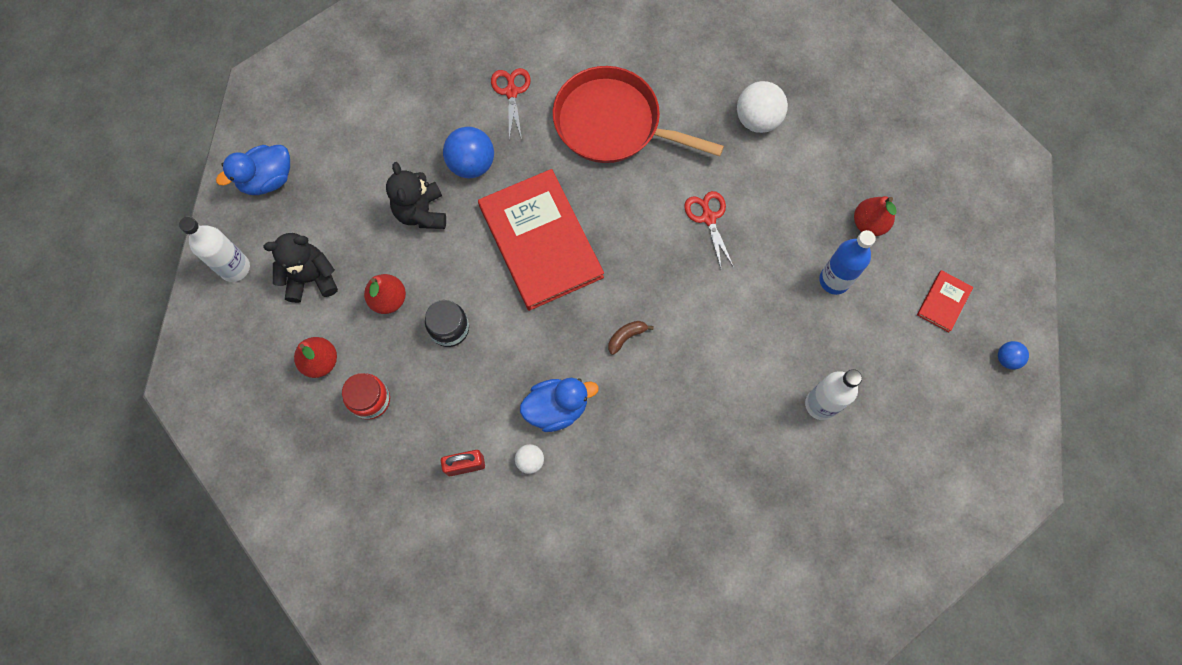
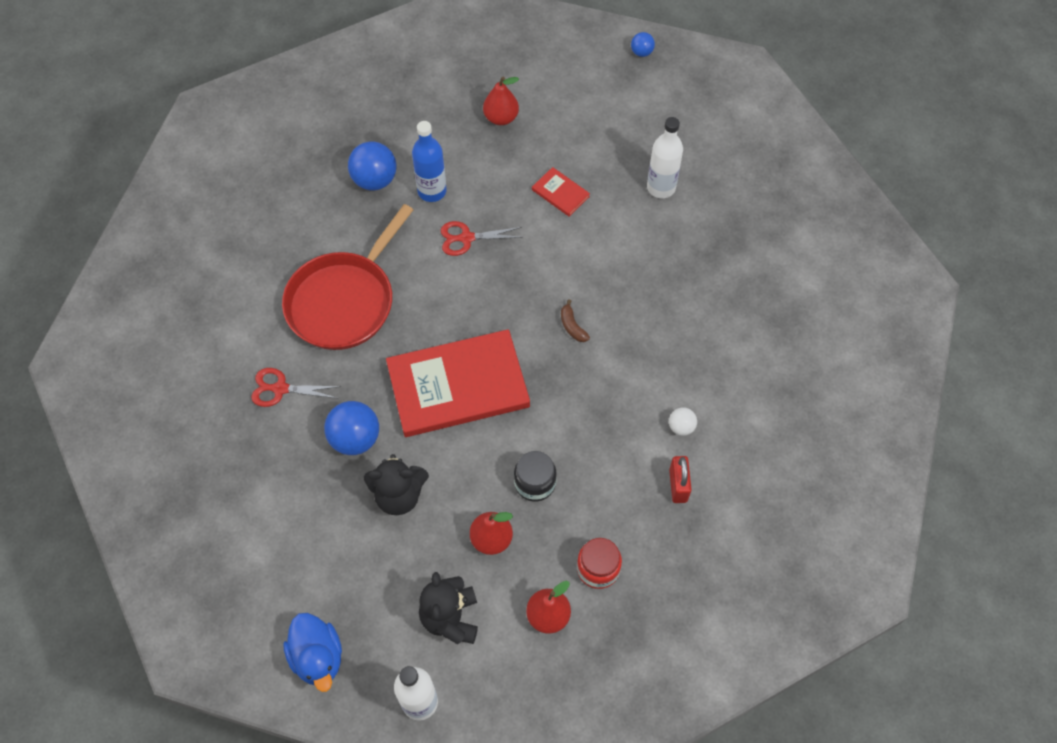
camera: 80 degrees left, 10 degrees down
(557, 408) = (633, 396): blue duck -> none
(757, 120) = (375, 180): white ball -> blue ball
(834, 280) = (549, 154): blue bottle -> blue bottle (432, 191)
(943, 302) = (584, 82): red book -> red book (560, 193)

